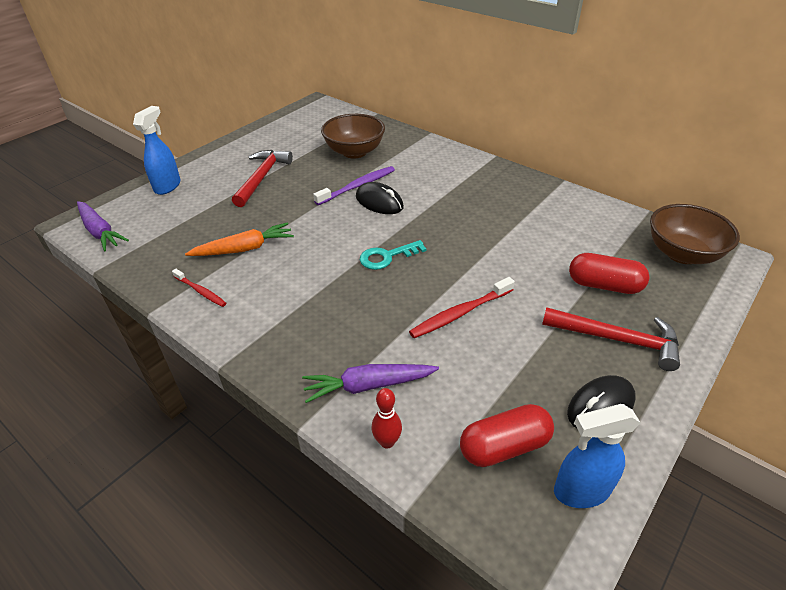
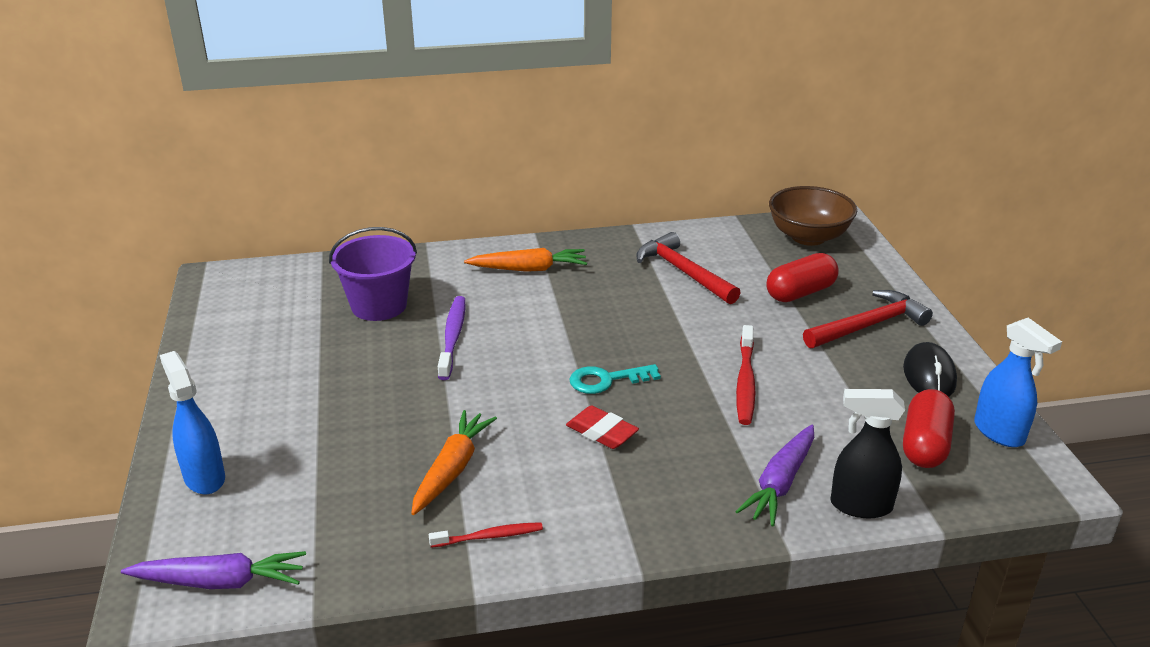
camera: 50 degrees left, 10 degrees down
(262, 177) = (319, 393): red hammer -> red hammer (683, 272)
(334, 281) = (602, 432): none -> red eraser
(354, 152) = (379, 305): brown bowl -> purple bucket
(379, 202) = (505, 338): black mouse -> none
(387, 257) = (607, 380): turquoise key -> turquoise key turned 60 degrees clockwise
(387, 442) = (860, 505): red bowling pin -> black spray bottle
(456, 173) = (529, 269): none -> orange carrot
(580, 491) = (999, 433): blue spray bottle -> blue spray bottle turned 60 degrees counterclockwise

